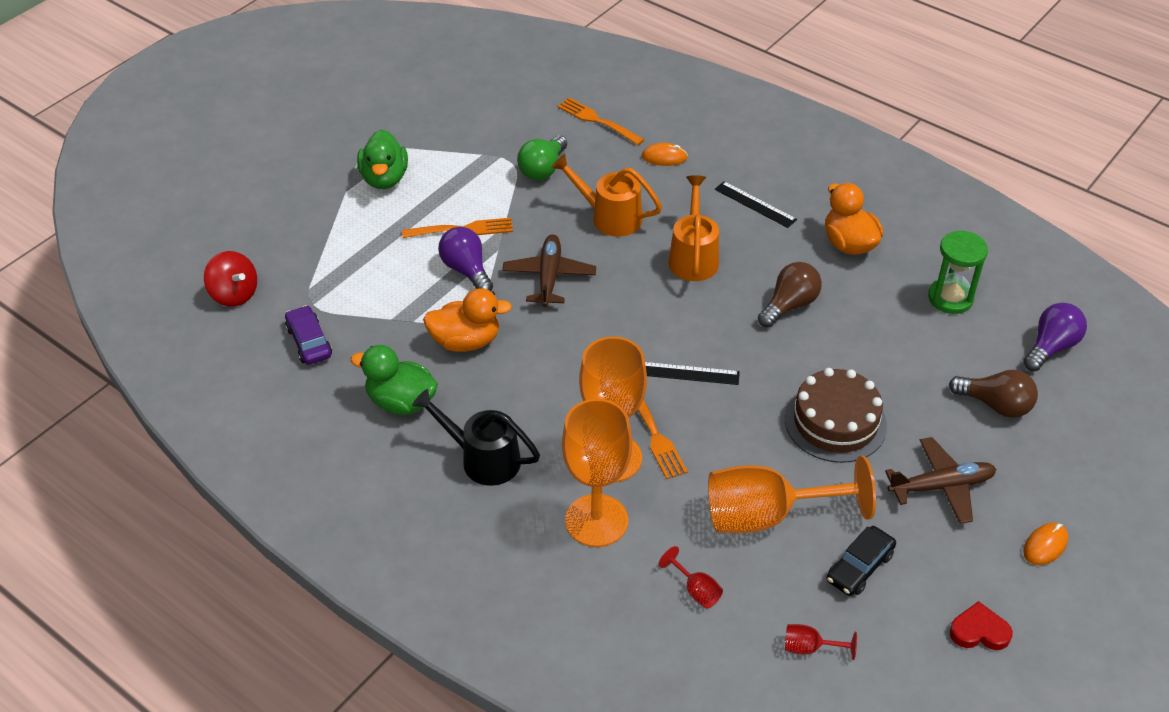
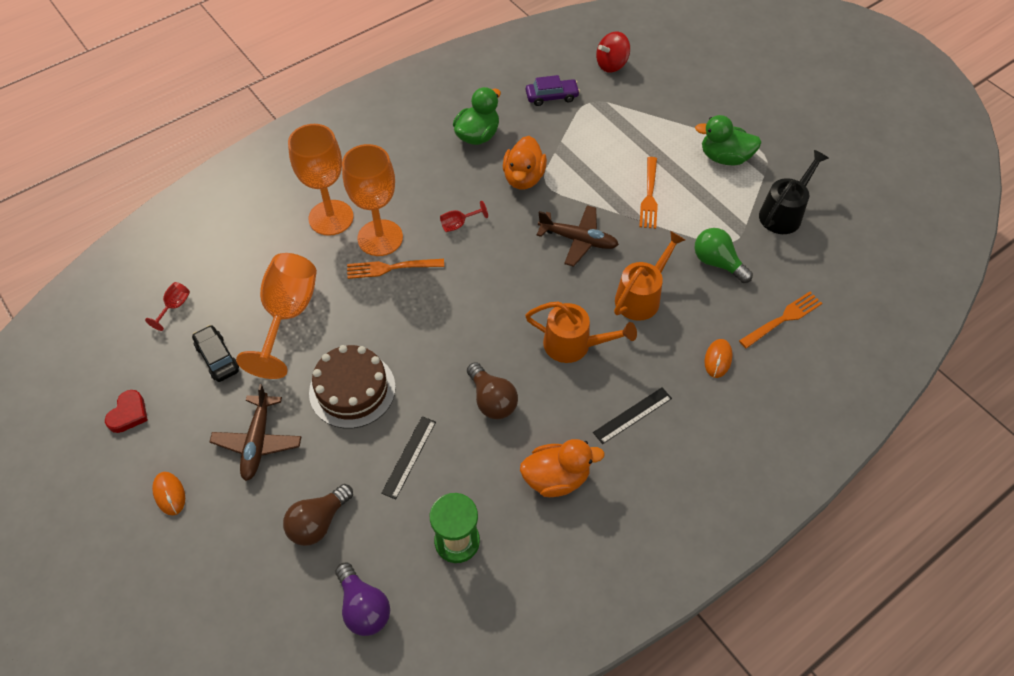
camera: 105 degrees right, 10 degrees up
(466, 270) = (600, 190): purple light bulb -> none
(482, 458) = (410, 169): black watering can -> black watering can (784, 213)
(688, 373) = (441, 305): black ruler -> black ruler (409, 457)
(696, 590) = (250, 257): red goblet -> red goblet (458, 224)

